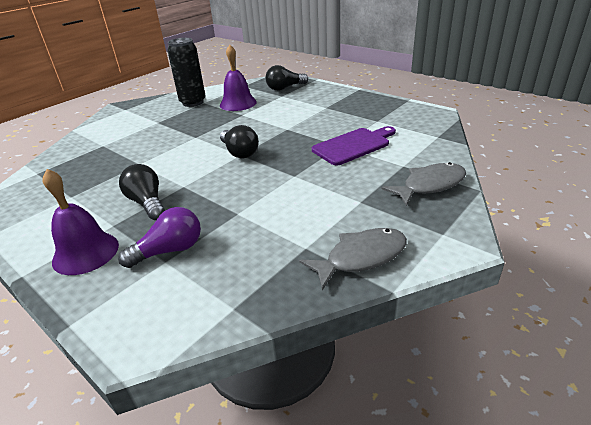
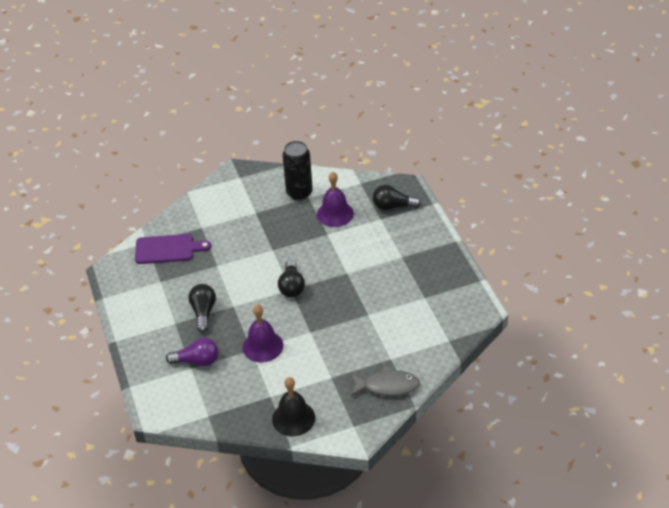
camera: 30 degrees right, 10 degrees up
(85, 253) = (152, 340): purple bell -> purple bell (262, 346)
(353, 145) = (377, 319): purple cutting board -> purple cutting board (168, 249)
(361, 257) = (293, 418): grey fish -> black bell

